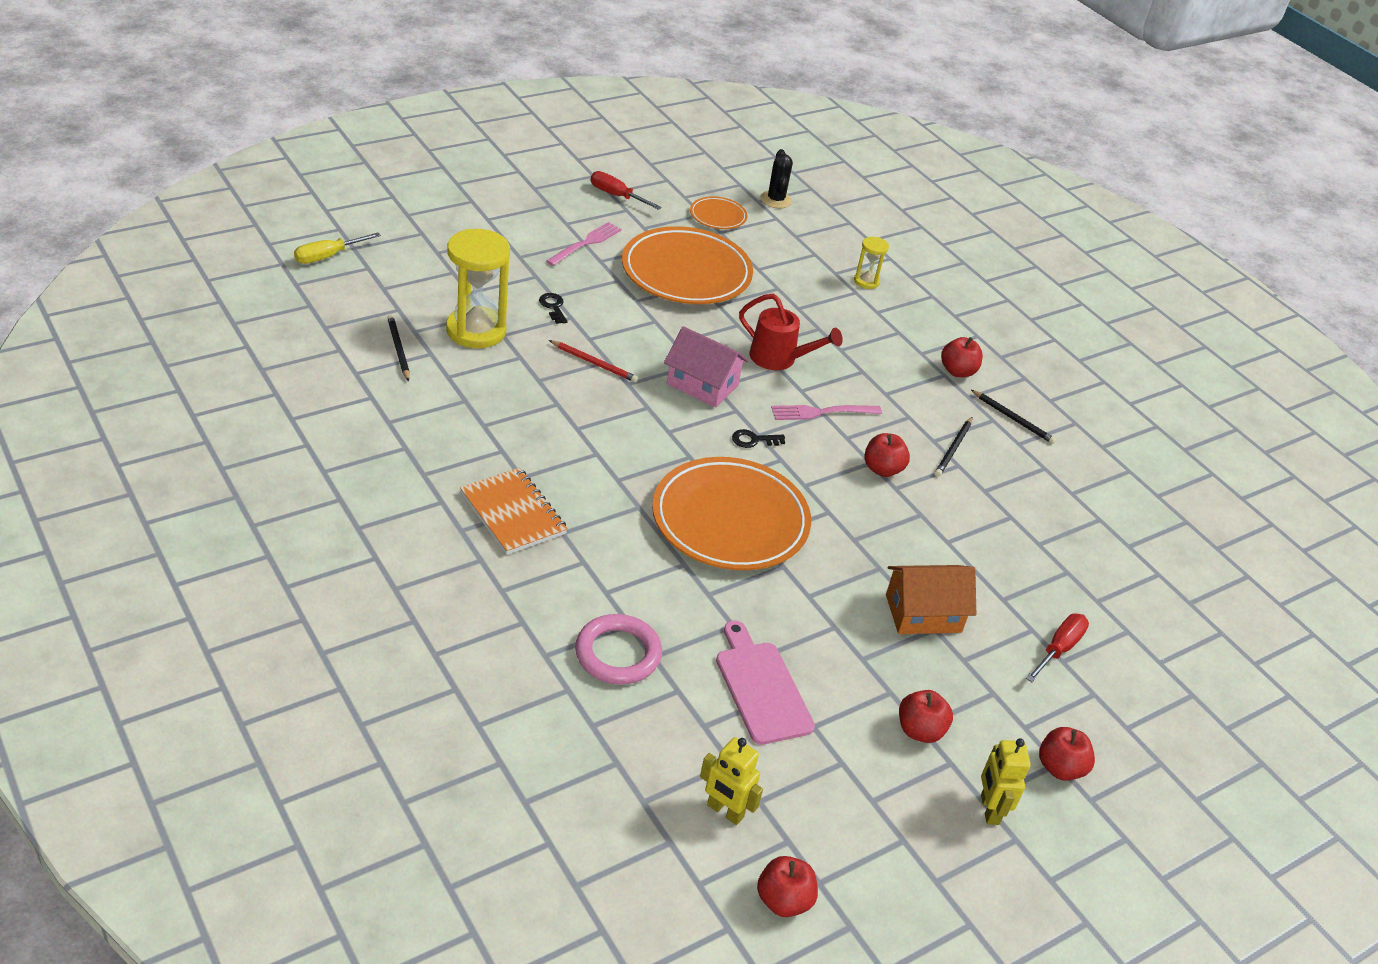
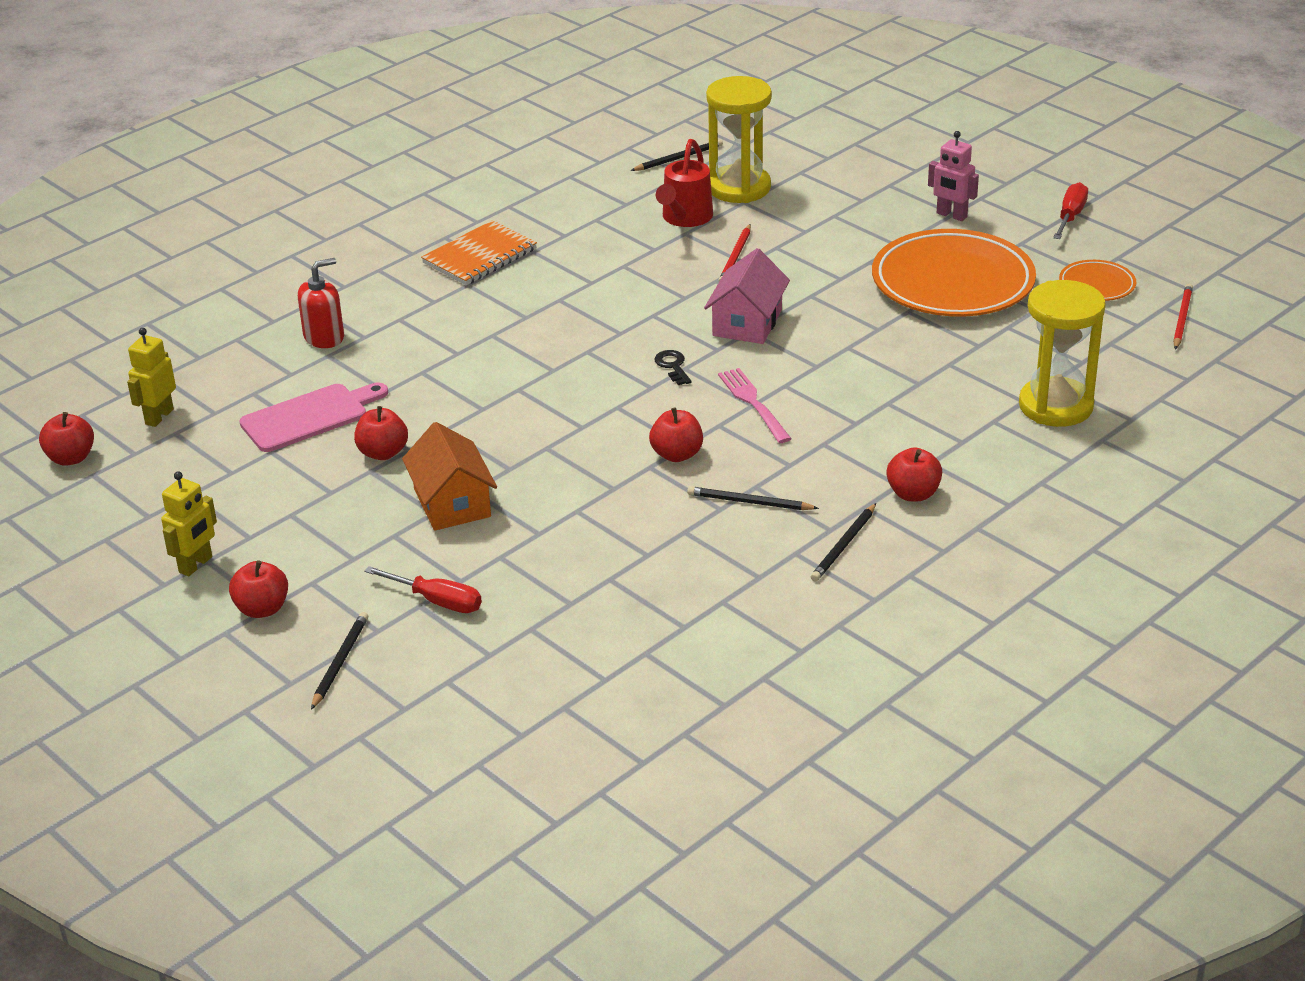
camera: 85 degrees right, 5 degrees down
(328, 256) = (796, 96): yellow screwdriver -> none
(553, 307) = (814, 218): black key -> none
(586, 243) = (951, 215): pink fork -> pink robot
(618, 654) = (324, 337): pink ring -> red soap dispenser
(730, 520) = (534, 369): orange plate -> none
(776, 200) = (1182, 319): black cactus -> red pencil
(779, 359) = (833, 364): red watering can -> red watering can (685, 218)
(866, 281) = (1055, 406): yellow hourglass -> yellow hourglass, size x2.05
(919, 730) = (285, 514): red apple -> red apple (383, 453)
(989, 809) = (196, 565): yellow robot -> yellow robot turned 135 degrees clockwise
(1134, 725) = (340, 662): none -> black pencil

